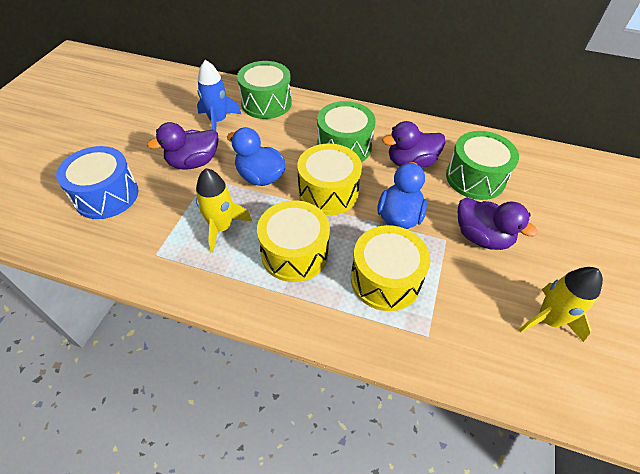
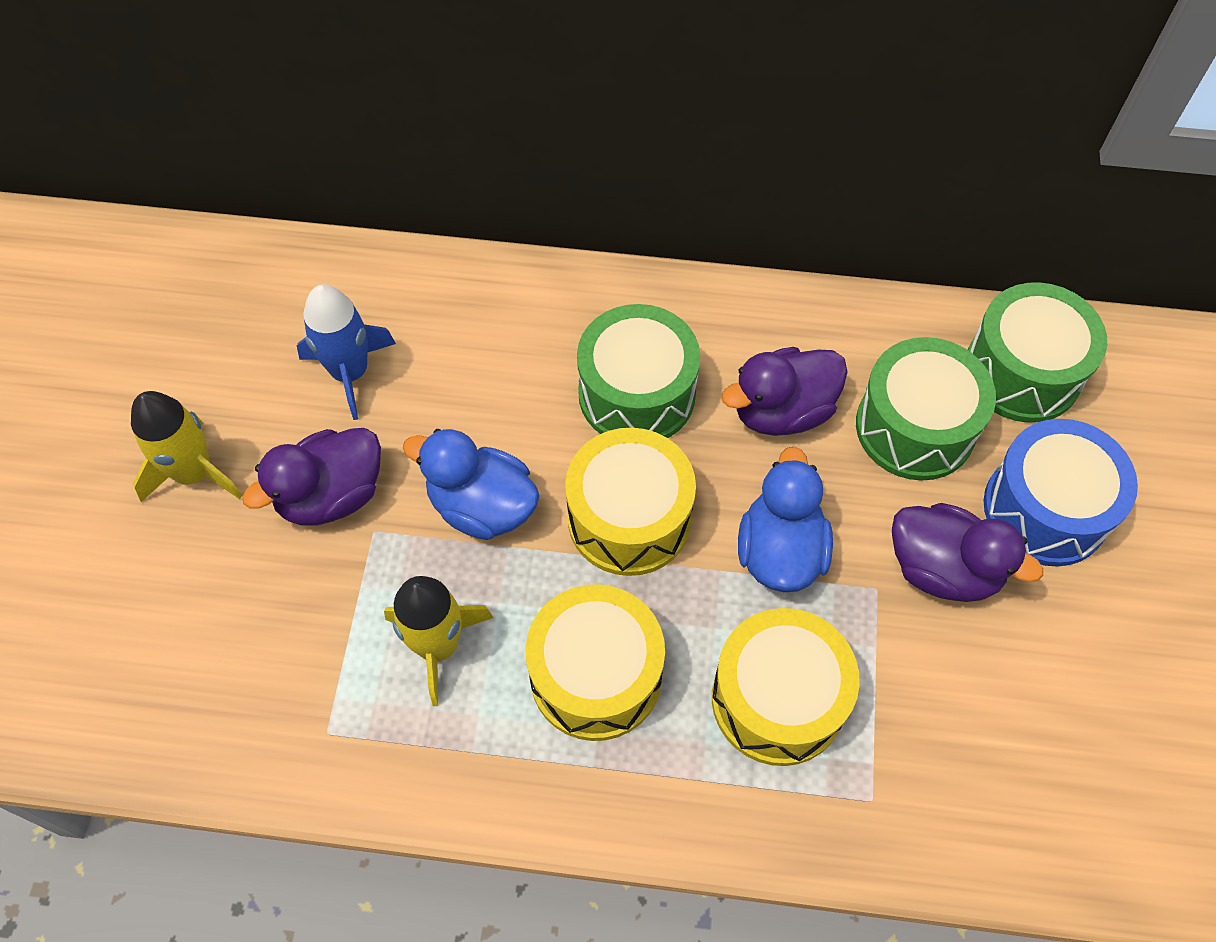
camera: 10 degrees left, 10 degrees up
(106, 195) = (177, 614): blue drum -> blue drum (1045, 509)
(266, 103) = (442, 301): green drum -> green drum (1022, 372)
(548, 319) = (1076, 723): yellow rocket -> yellow rocket (194, 472)

